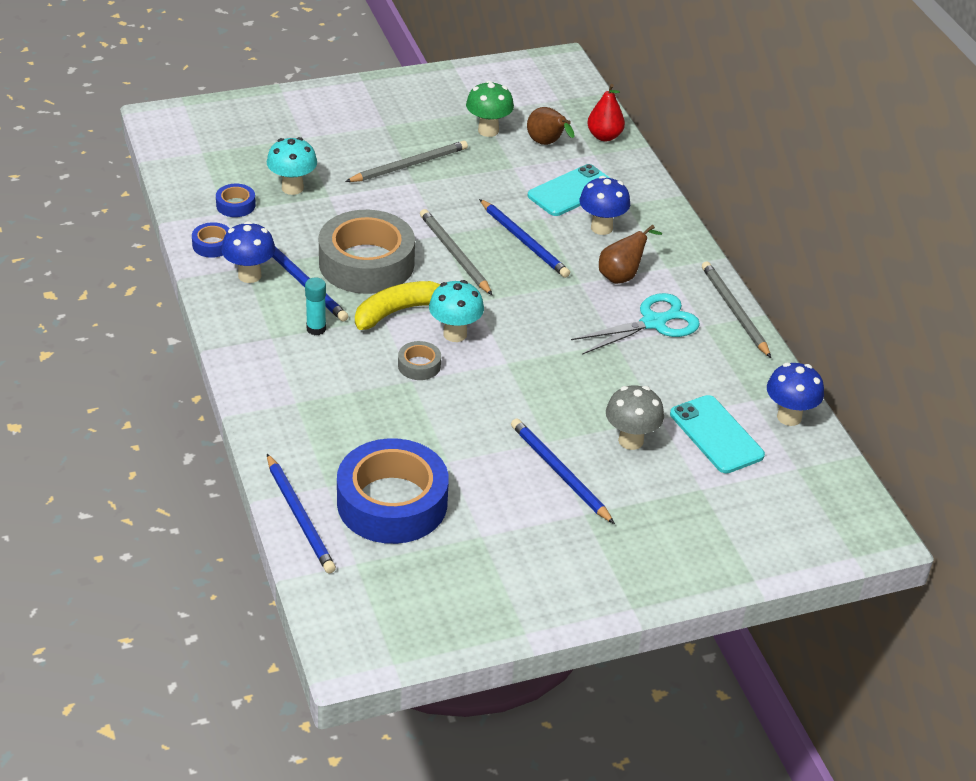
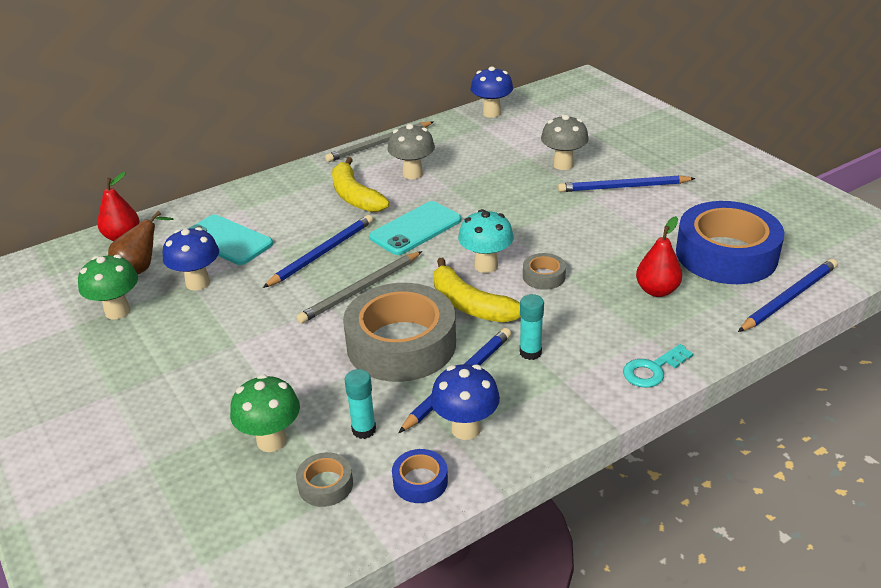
camera: 100 degrees left, 5 degrees down
(235, 205) = (325, 485): blue tape -> grey tape
(255, 390) = (653, 369): none -> turquoise key
(278, 229) = (364, 430): none -> turquoise glue stick
(292, 188) = (271, 441): turquoise mushroom -> green mushroom
(359, 431) = (657, 290): none -> red pear
(409, 165) = (199, 354): grey pencil -> none
(559, 472) = (623, 187): blue pencil -> blue pencil turned 45 degrees clockwise
(601, 228) = (285, 216): blue mushroom -> blue mushroom (198, 283)
(622, 276) = (355, 196): brown pear -> yellow banana
(654, 322) = (412, 174): turquoise scissors -> grey mushroom
(716, 435) = (530, 135): turquoise phone -> turquoise phone (415, 229)

